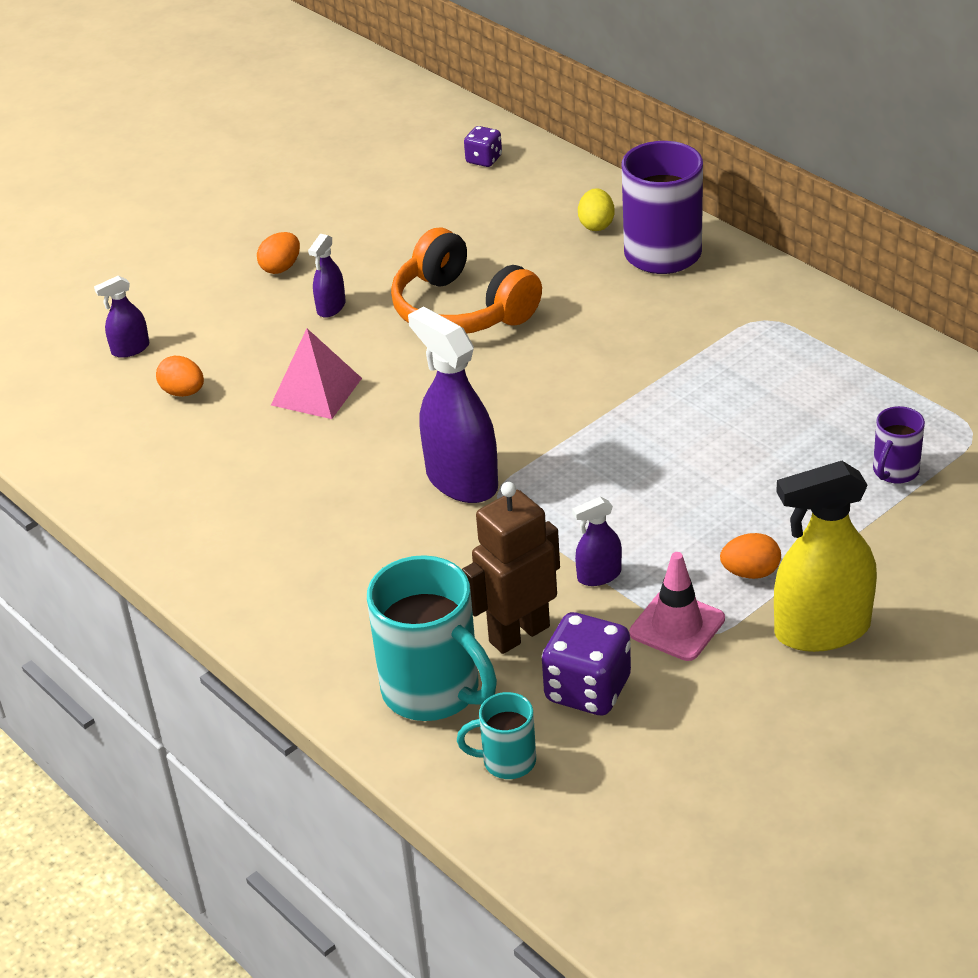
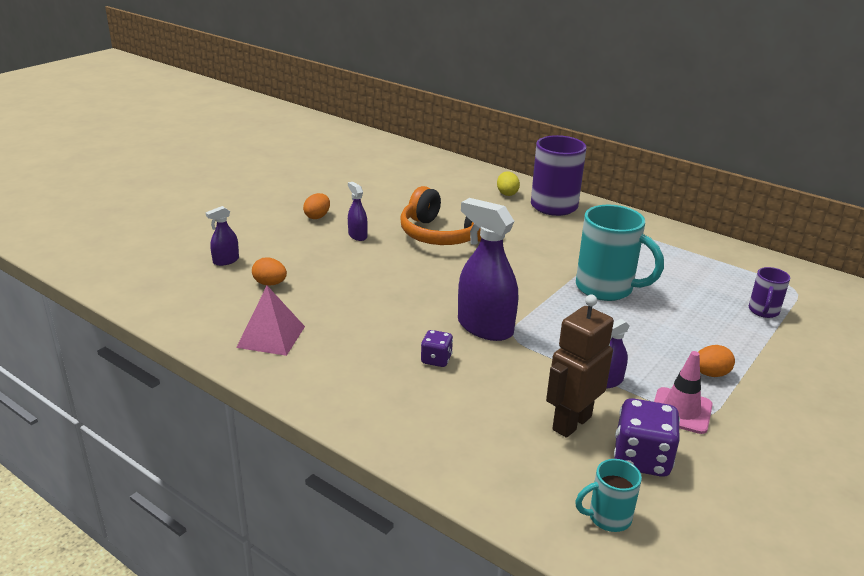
camera: 15 degrees left, 10 degrees down
(316, 391) = (363, 280): pink pyramid -> pink pyramid (271, 336)
(331, 307) = (357, 236): purple spray bottle -> purple spray bottle turned 135 degrees clockwise
(433, 691) = (526, 468): turquoise mug -> turquoise mug (606, 288)
(484, 159) = (425, 165): purple dice -> purple dice (436, 360)
(822, 630) = (781, 407): yellow spray bottle -> none

